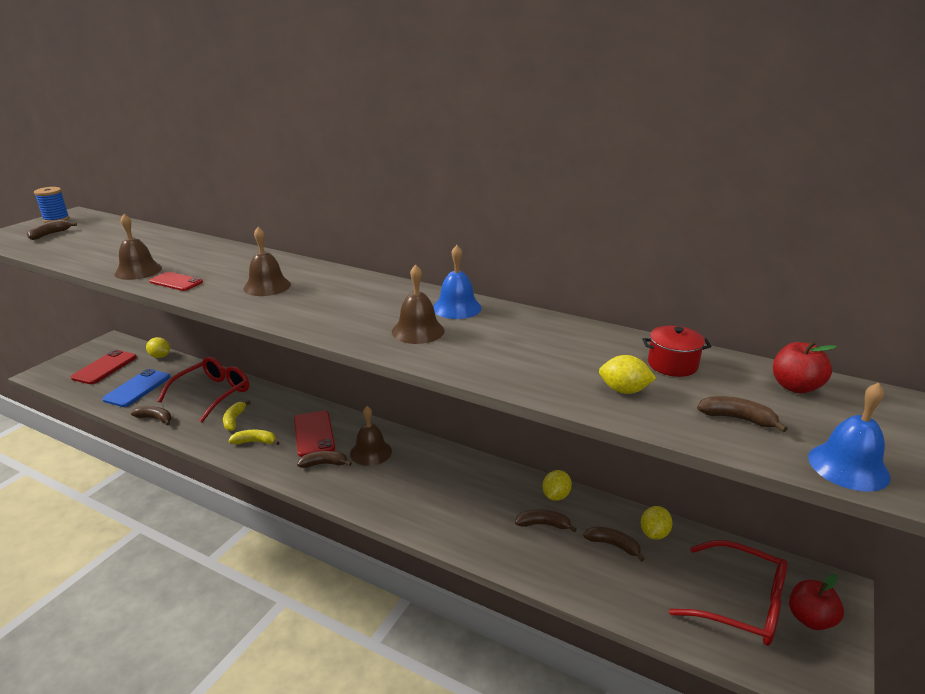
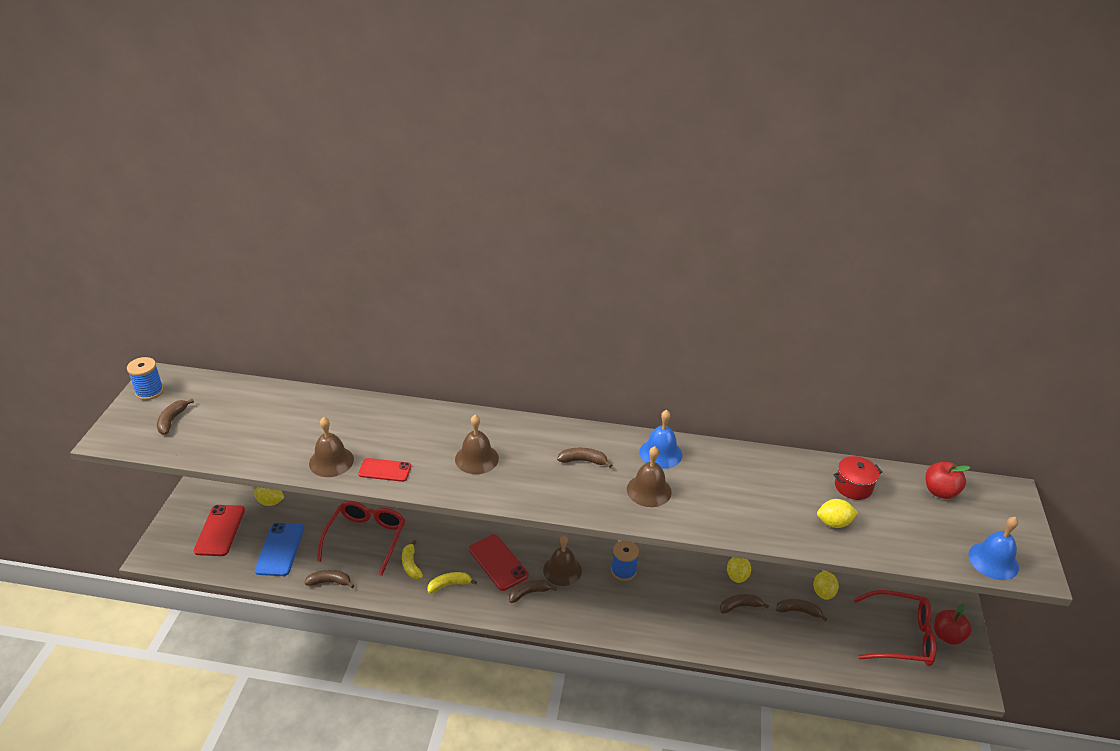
camera: 20 degrees left, 10 degrees up
(432, 465) = (623, 571): none -> blue spool
(737, 419) = (916, 533): brown banana -> brown banana (583, 461)

